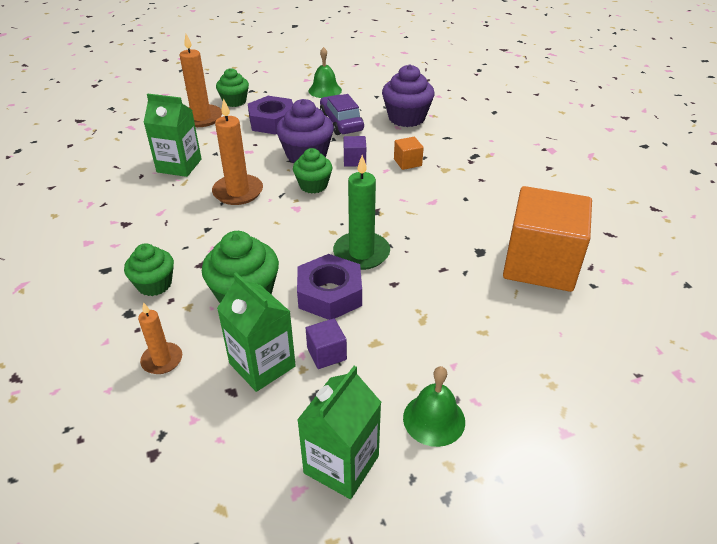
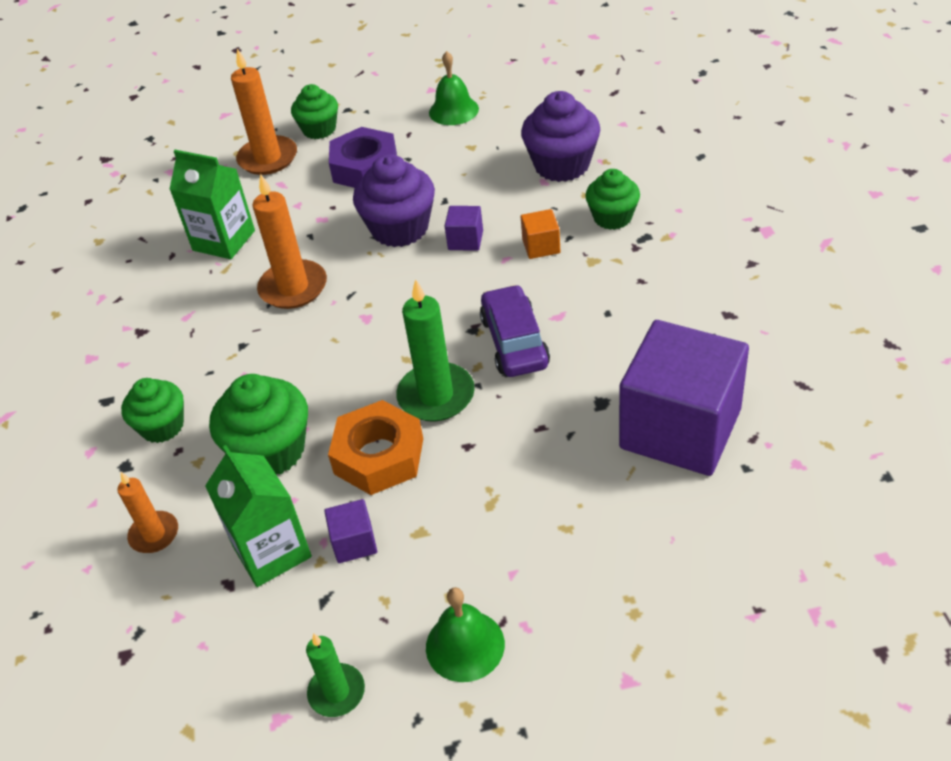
camera: 15 degrees right, 5 degrees up
(313, 185) = (397, 281): green cupcake -> green cupcake (612, 217)
(330, 294) = (379, 456): purple nut -> orange nut
(341, 122) = (463, 171): purple car -> purple car (515, 342)
(341, 464) = (337, 692): green carton -> green candle
(540, 264) = (680, 429): orange cube -> purple cube

